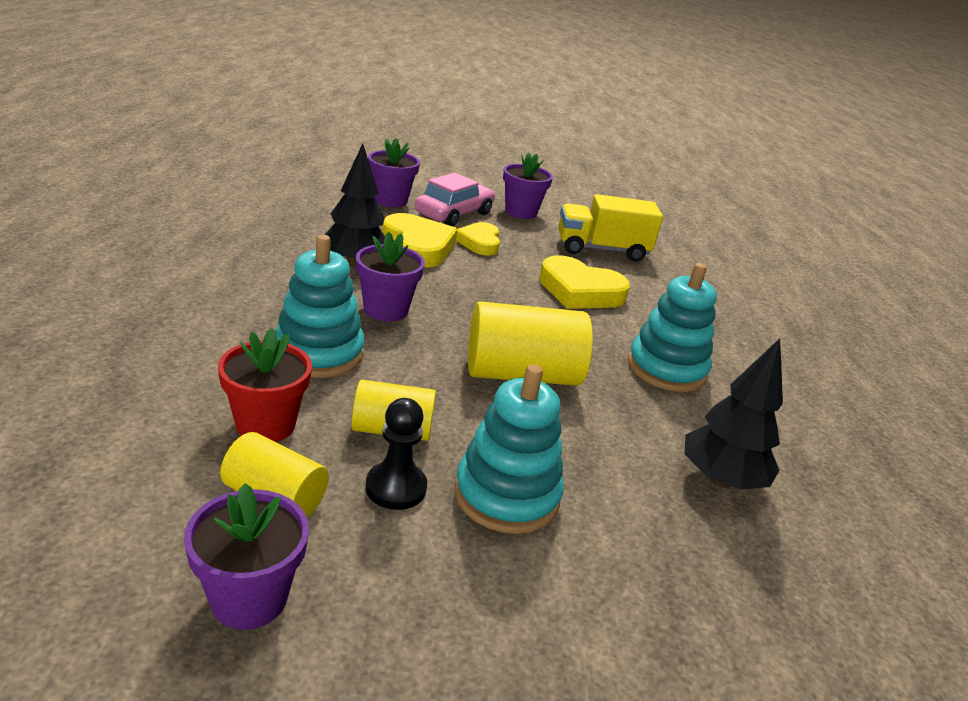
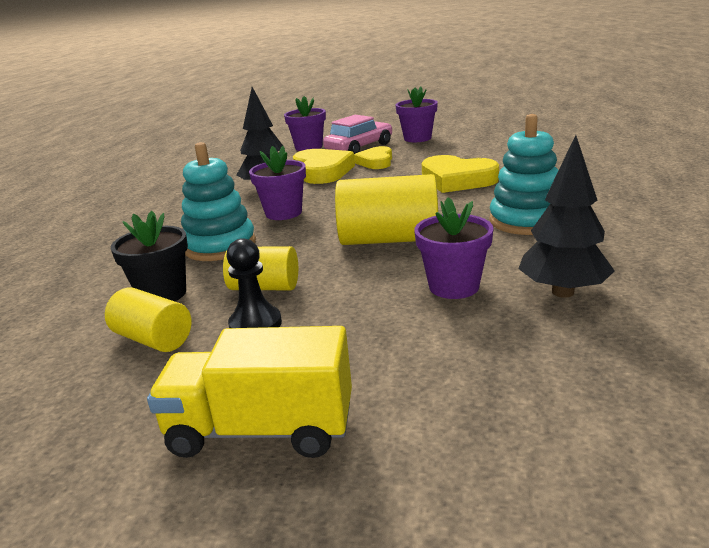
camera: 15 degrees right, 5 degrees down
(249, 598) = (110, 406): purple flower pot -> purple flower pot (454, 286)
(266, 425) = (162, 294): red flower pot -> black flower pot
(506, 495) = (351, 321): turquoise stacking toy -> none
(601, 249) = (484, 151): yellow truck -> yellow truck (261, 430)

